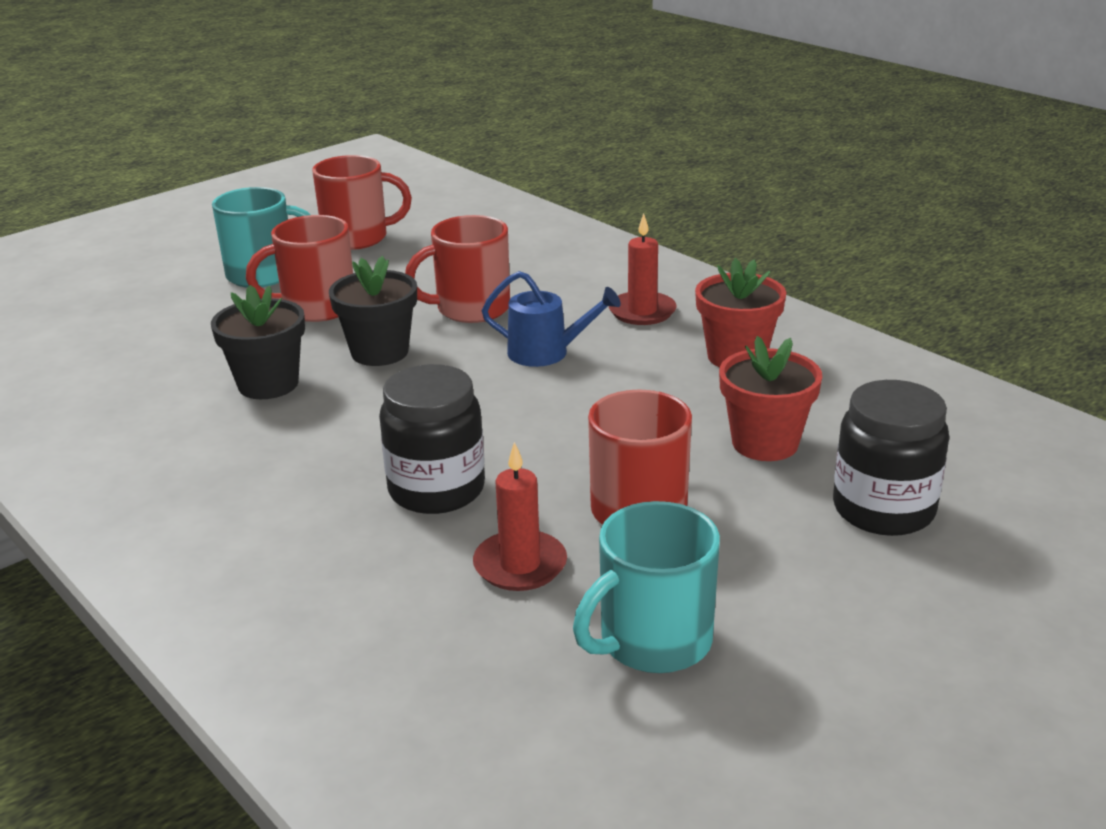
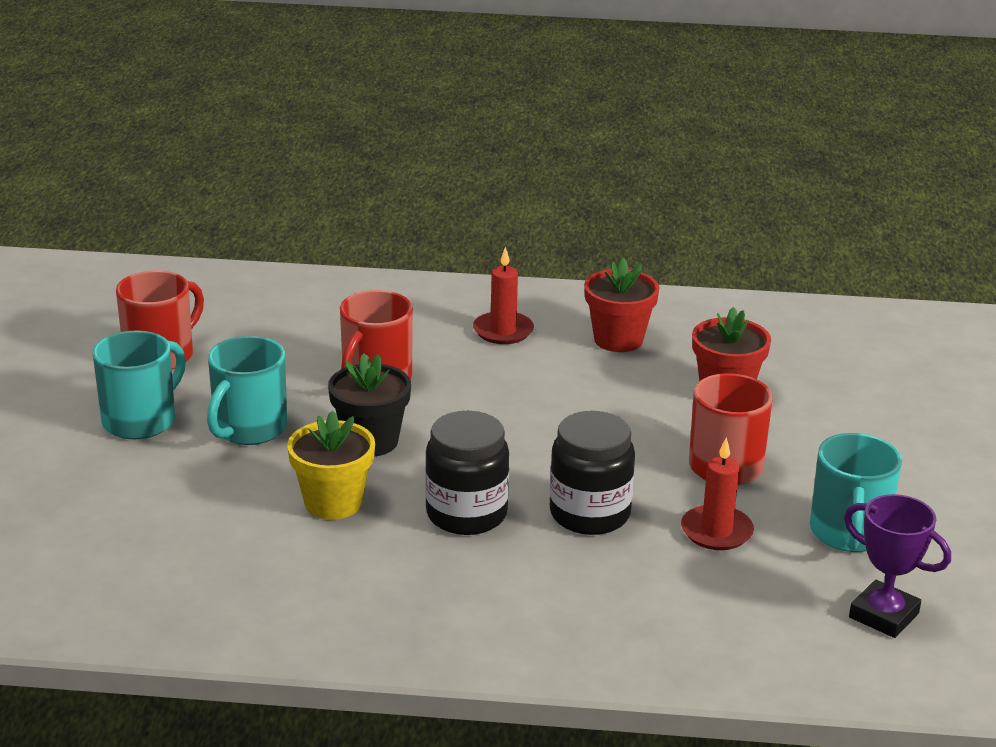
camera: 45 degrees left, 0 degrees up
(268, 384) = (333, 503): black flower pot -> yellow flower pot
(316, 308) = (249, 429): red mug -> turquoise mug
(536, 751) = (884, 615): none -> purple trophy
(547, 353) = (492, 389): blue watering can -> none
(883, 510) = (844, 403): black jar -> black jar (466, 514)

